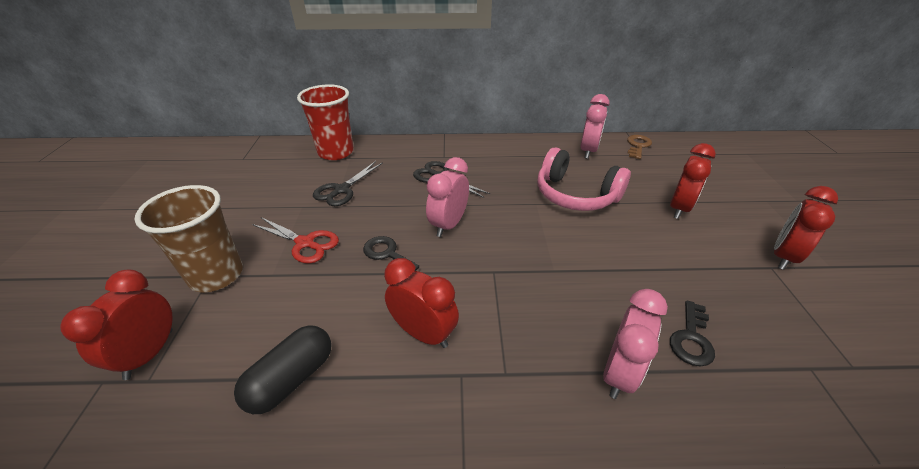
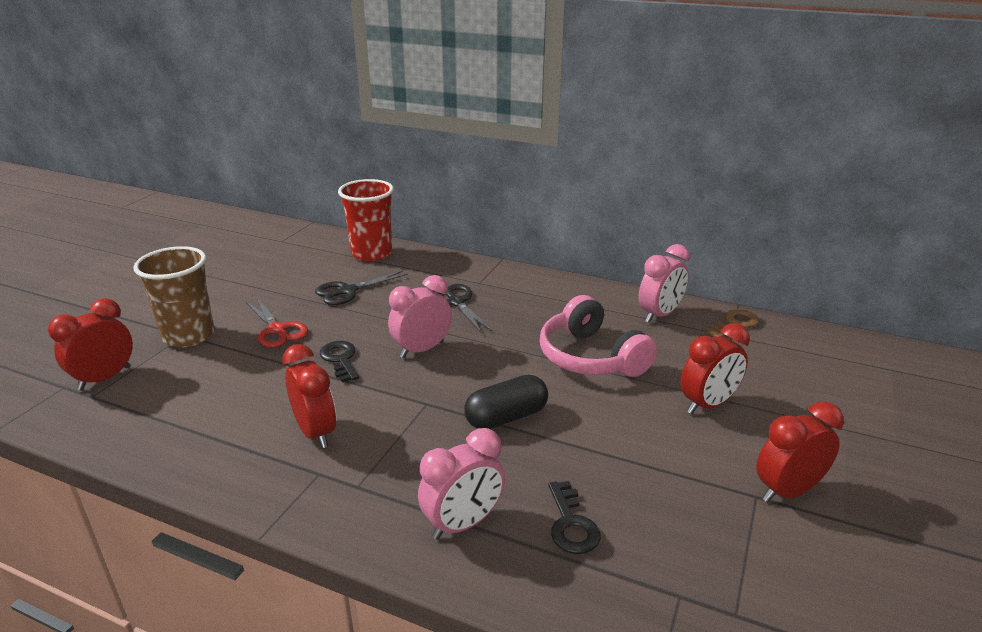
camera: 25 degrees right, 10 degrees down
(291, 379) = (187, 429): black capsule -> black capsule (506, 417)
(691, 338) = (571, 524): black key -> black key turned 60 degrees counterclockwise

